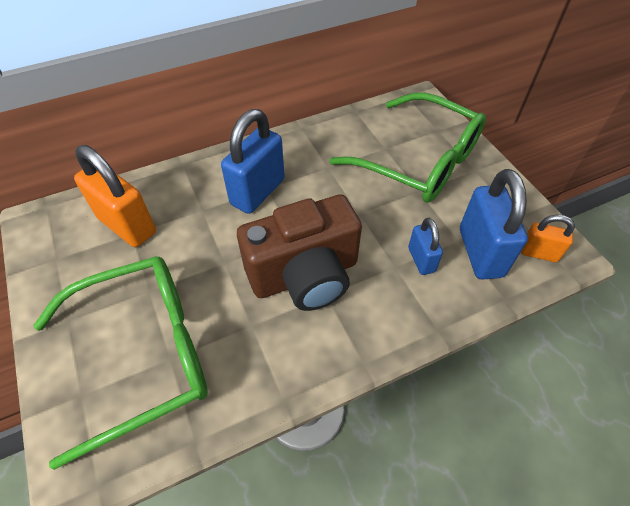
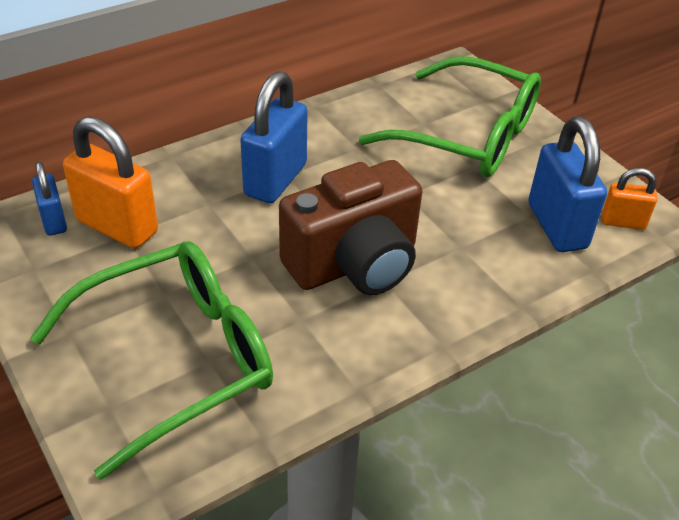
camera: 10 degrees left, 10 degrees down
(421, 260) = (489, 238): blue padlock -> blue padlock (53, 221)

